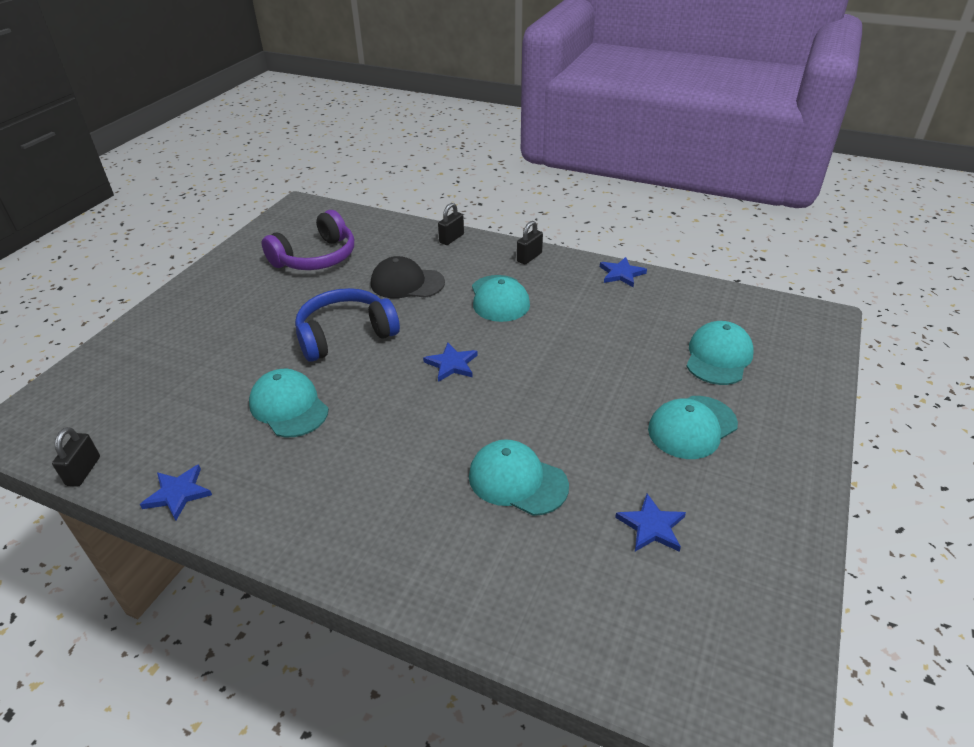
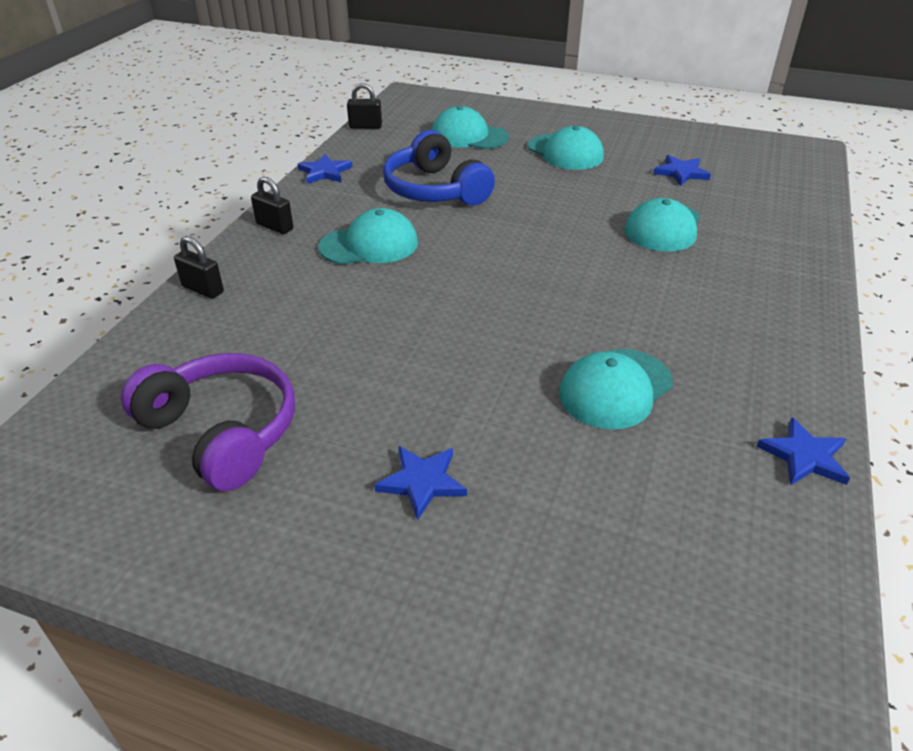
camera: 95 degrees left, 0 degrees up
(83, 471) = (828, 583): black padlock -> black padlock (365, 126)
(345, 335) = (454, 361): blue headphones -> blue headphones (435, 190)
(407, 283) = (323, 320): black cap -> none
(451, 364) = (504, 271): blue star -> blue star (422, 482)

